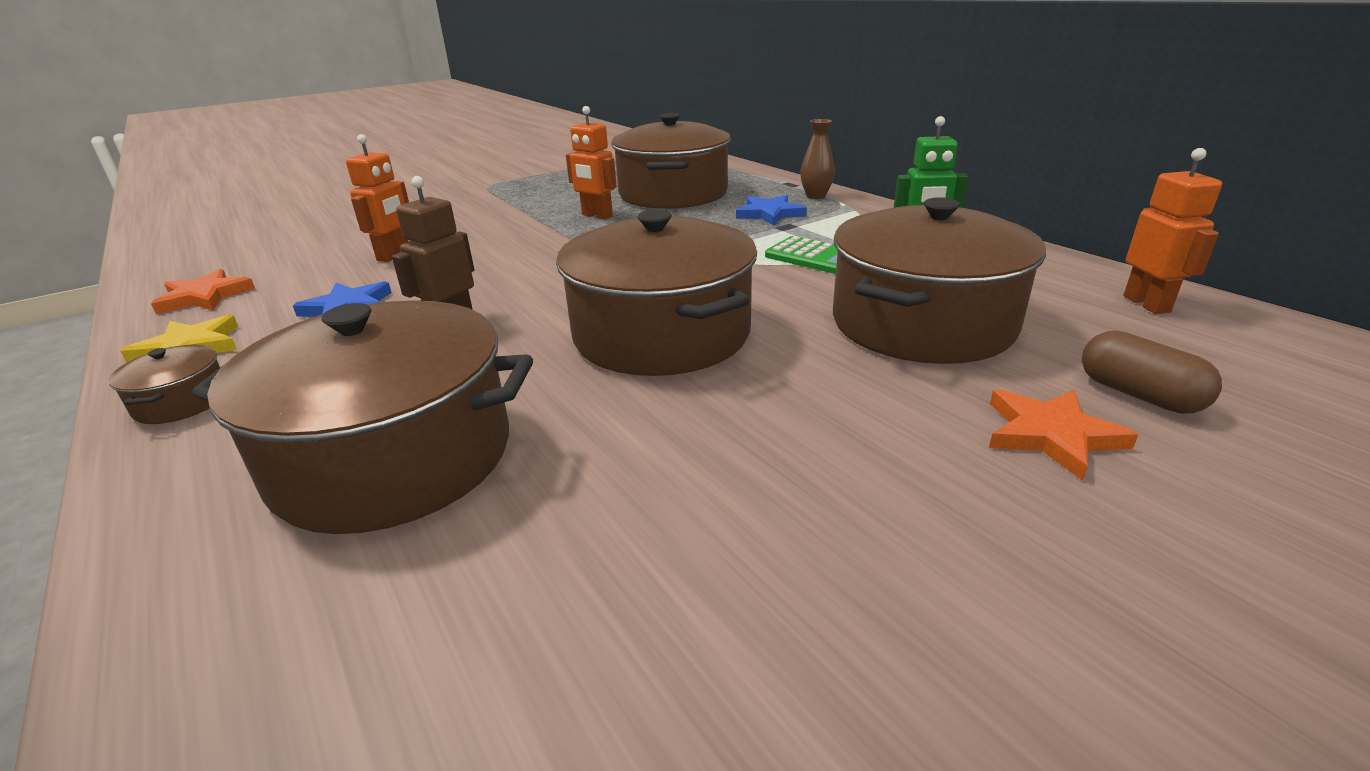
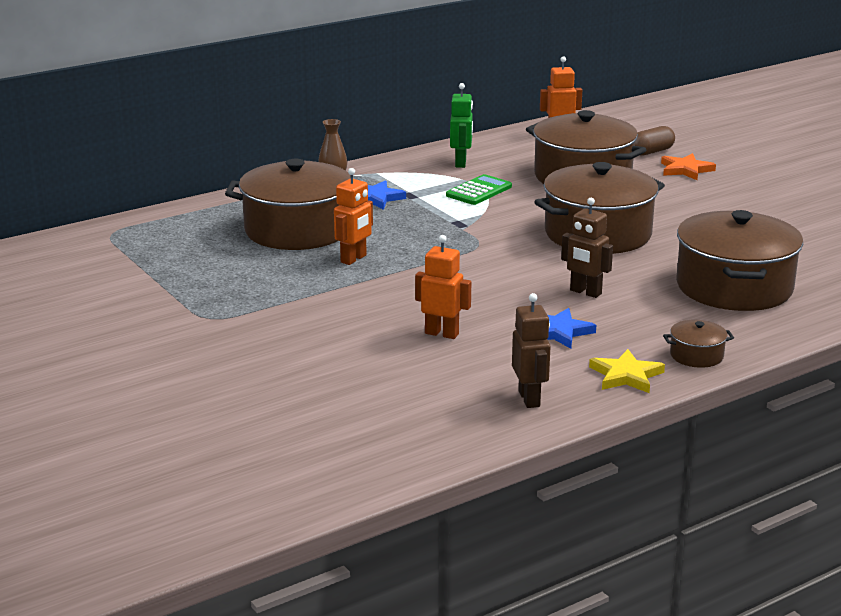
camera: 90 degrees left, 5 degrees down
(204, 296) = (529, 399): orange star -> brown robot

